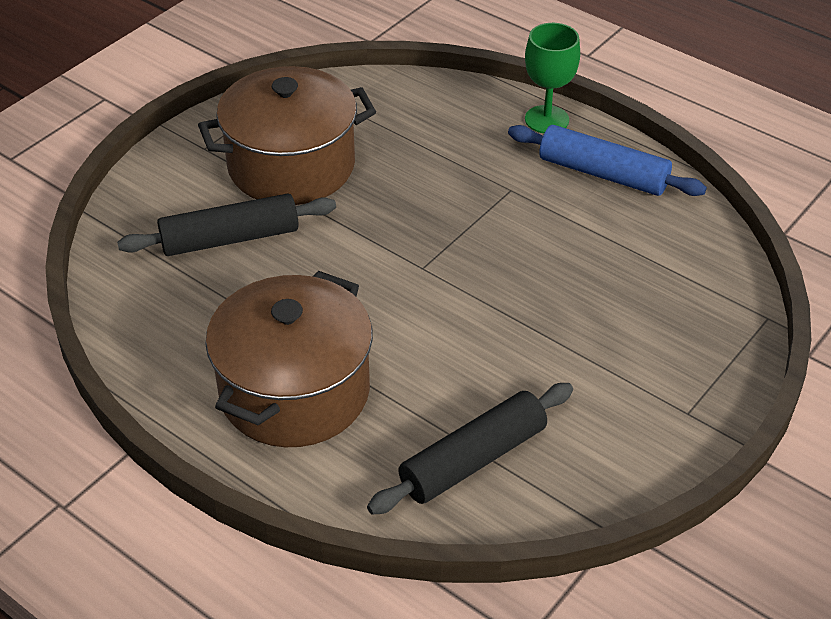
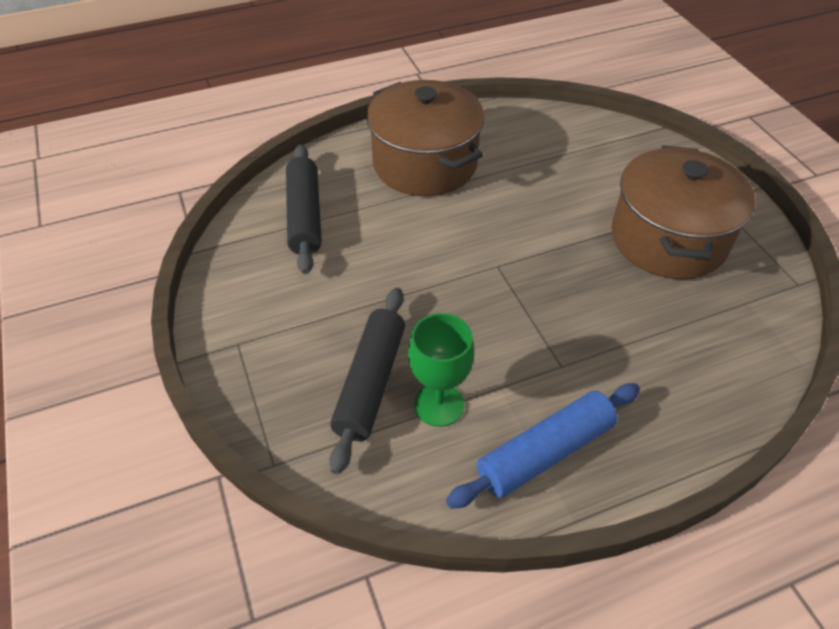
camera: 120 degrees right, 5 degrees up
(230, 239) = (594, 181): black rolling pin -> black rolling pin (370, 383)
(546, 119) = (660, 452): green goblet -> green goblet (439, 404)

